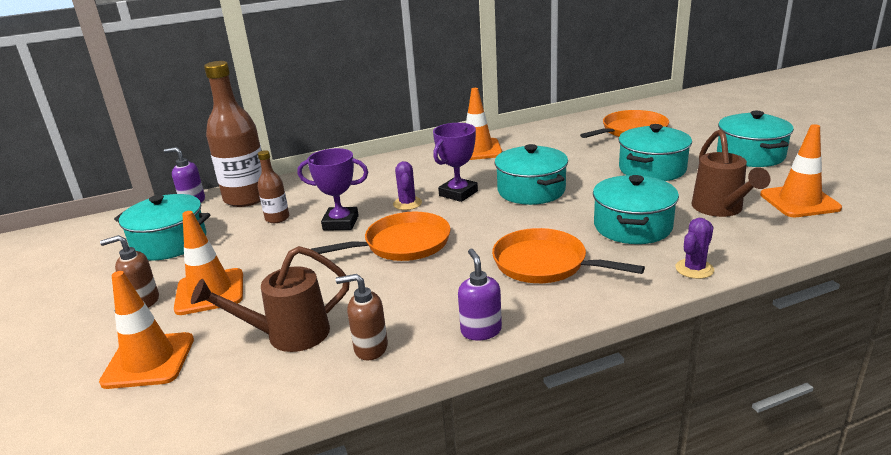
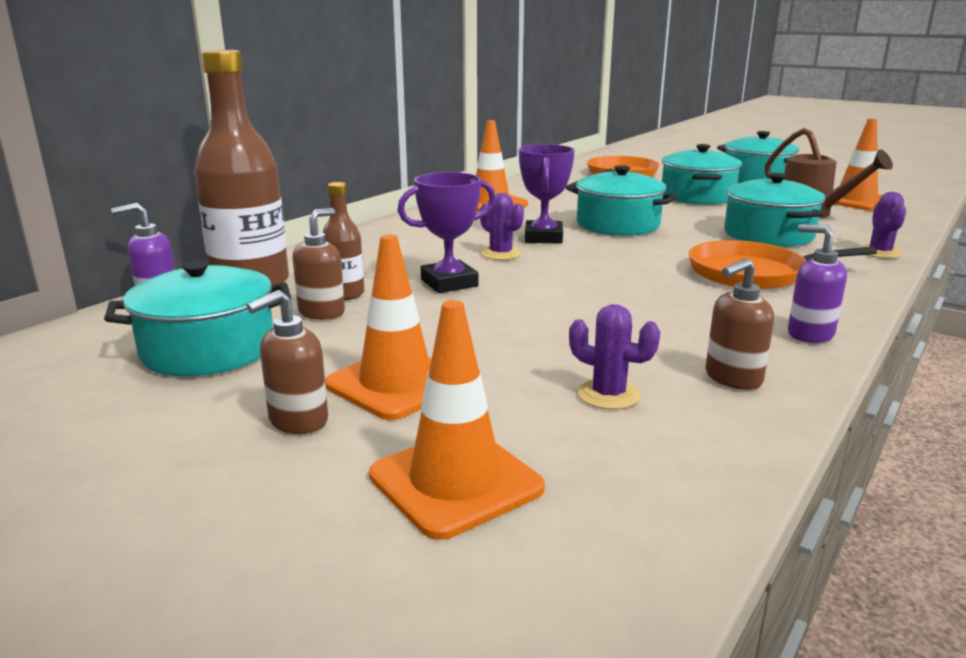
camera: 35 degrees left, 5 degrees down
(248, 230) = (322, 312): none -> brown soap dispenser
(288, 335) = (608, 395): brown watering can -> purple cactus
(403, 244) = (570, 286): orange pan -> none

